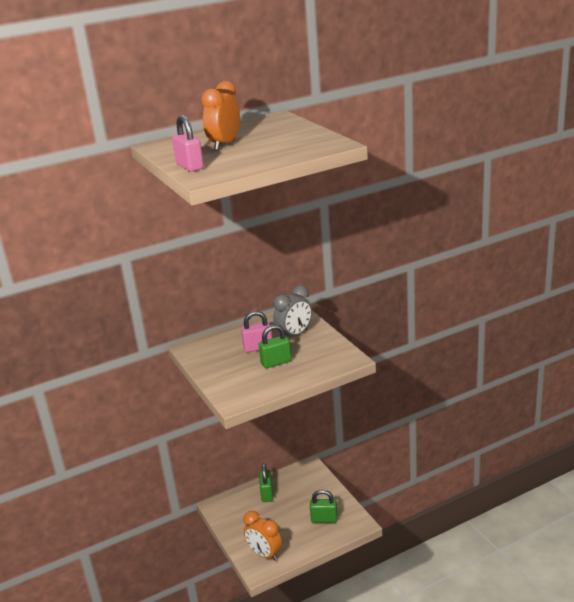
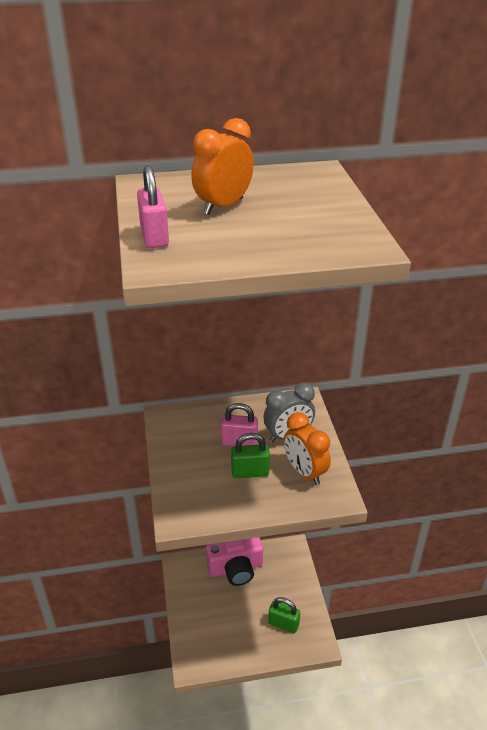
camera: 15 degrees right, 10 degrees up
(264, 554) = (205, 647): orange clock -> orange clock (304, 472)
(267, 494) = (236, 568): green padlock -> pink camera

